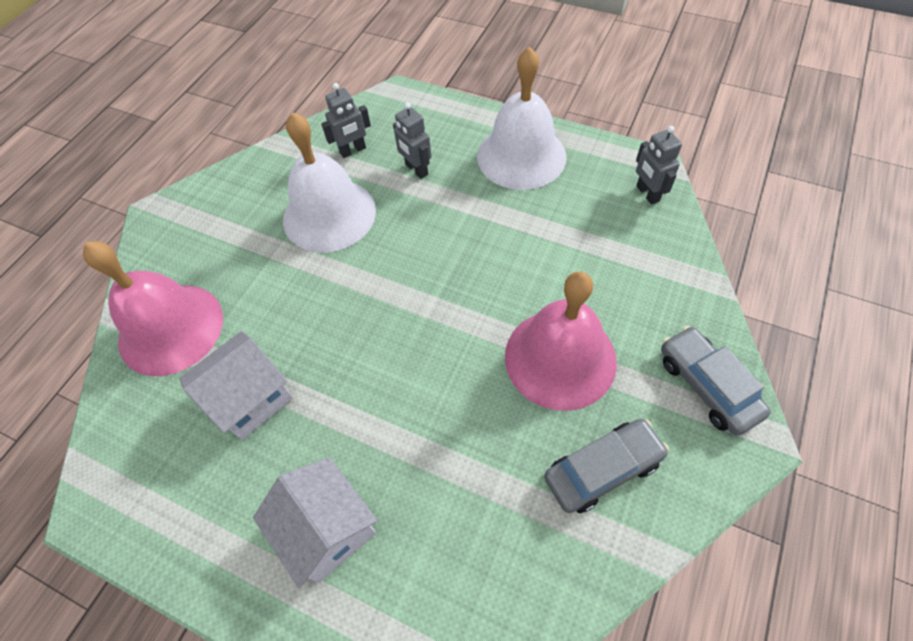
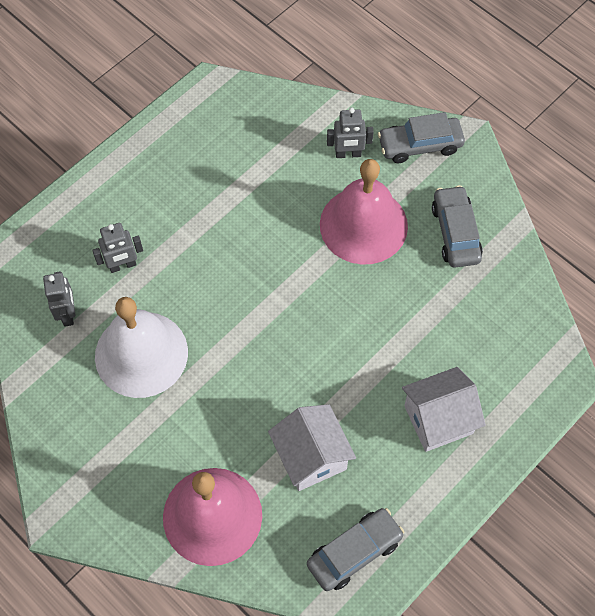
camera: 75 degrees left, 5 degrees up
(142, 481) = (354, 552): none -> grey car
(521, 156) = (150, 176): white bell -> none
(647, 194) = (239, 103): grey robot -> grey robot (348, 154)

